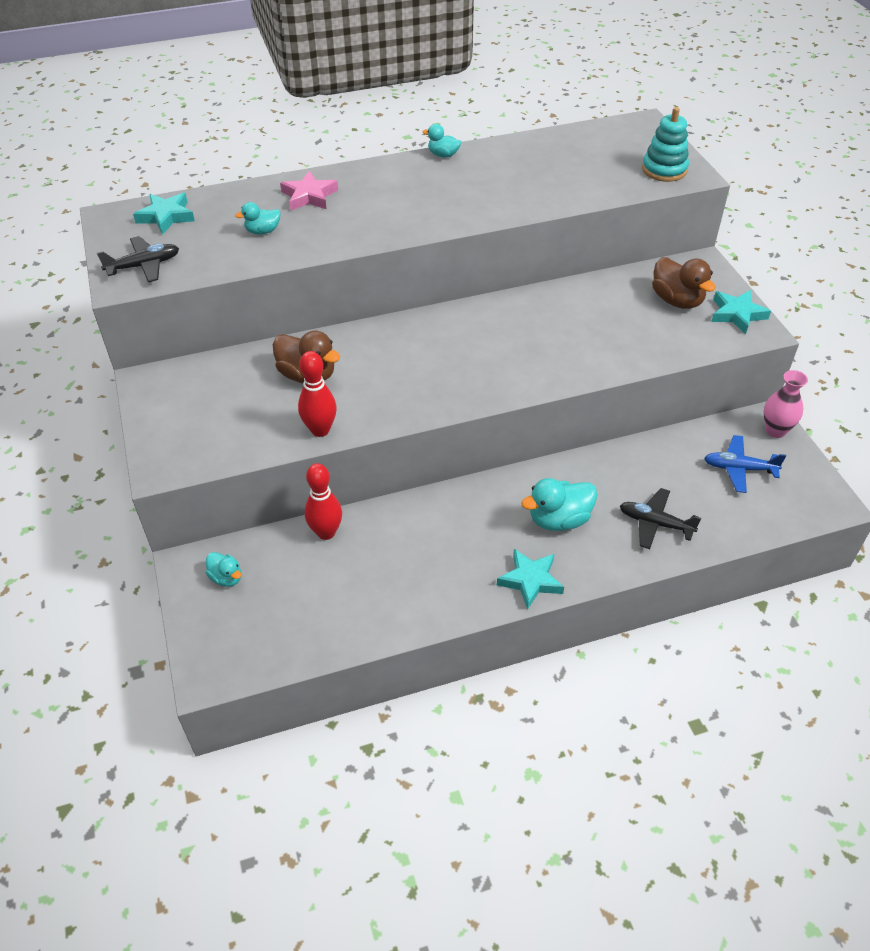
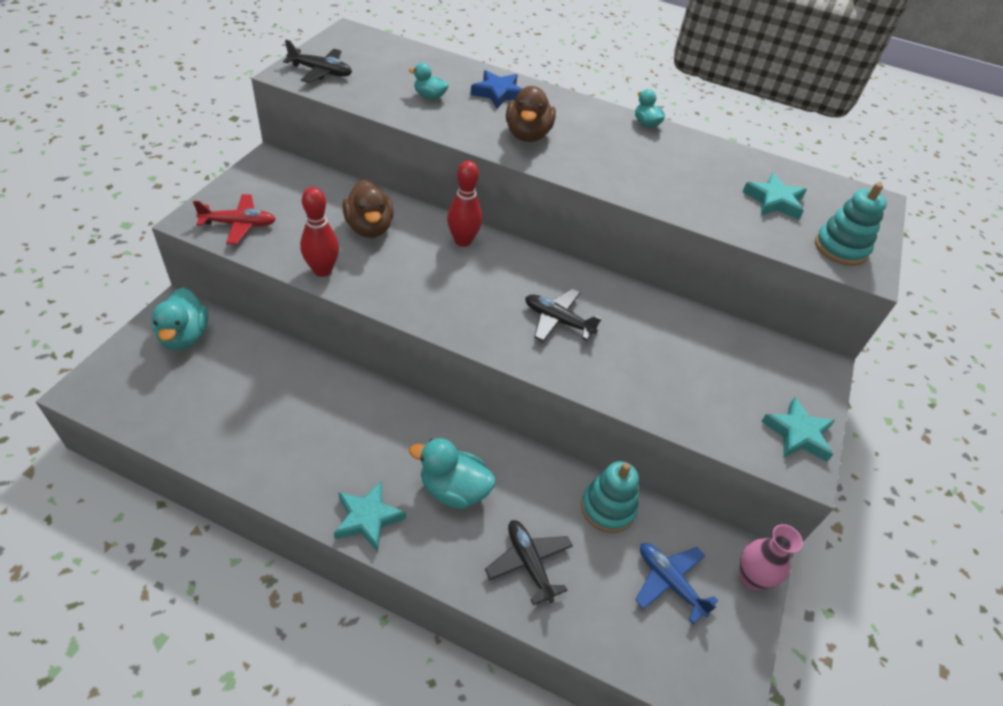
camera: 35 degrees right, 0 degrees up
(166, 216) = (383, 52): turquoise star -> turquoise star (774, 201)
(203, 445) = (239, 224): none -> red plane
(226, 578) = (185, 336): turquoise duck -> turquoise duck, size x1.73
(309, 196) = (498, 93): pink star -> blue star
(326, 532) = (282, 358): red bowling pin -> red bowling pin (463, 241)
(524, 346) = (558, 321): none -> black plane
(659, 455) = (608, 508): none -> turquoise stacking toy
(677, 300) = (750, 380): brown duck -> brown duck (527, 135)

